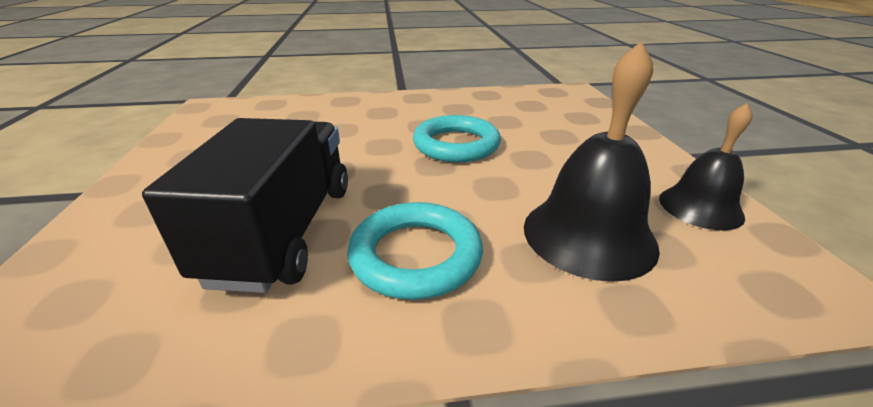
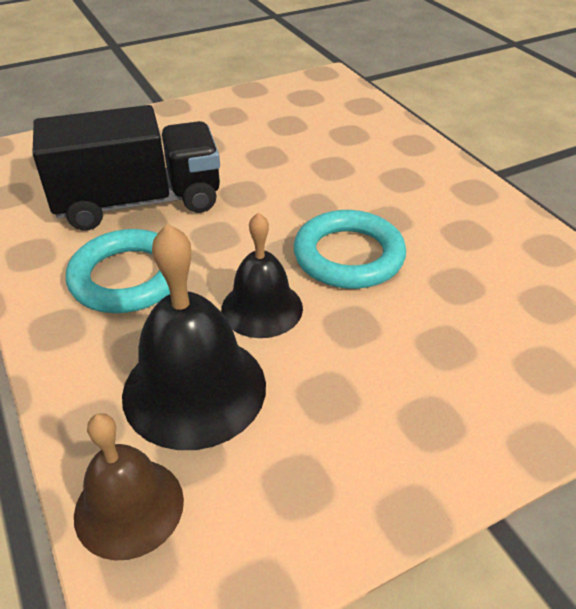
camera: 70 degrees right, 10 degrees up
(700, 207) = (301, 505): black bell -> black bell (262, 308)
(729, 290) = (129, 507): none -> brown bell

